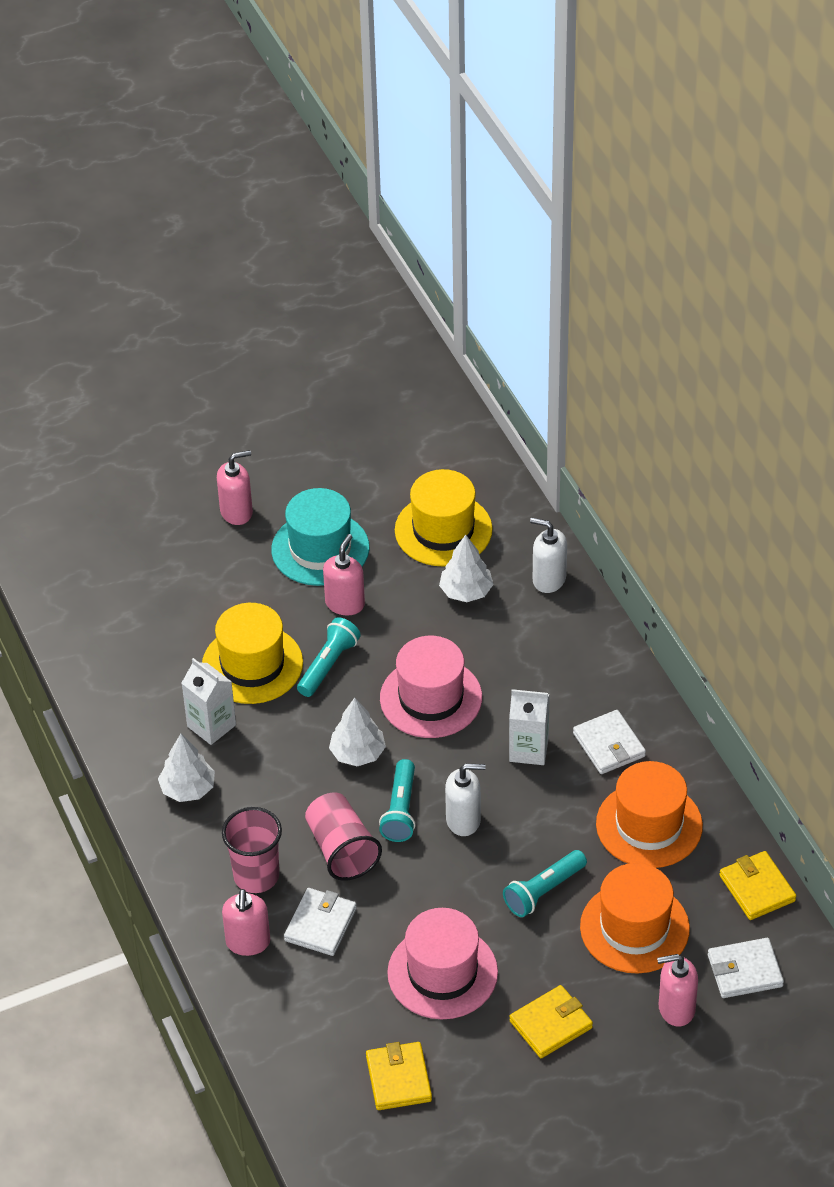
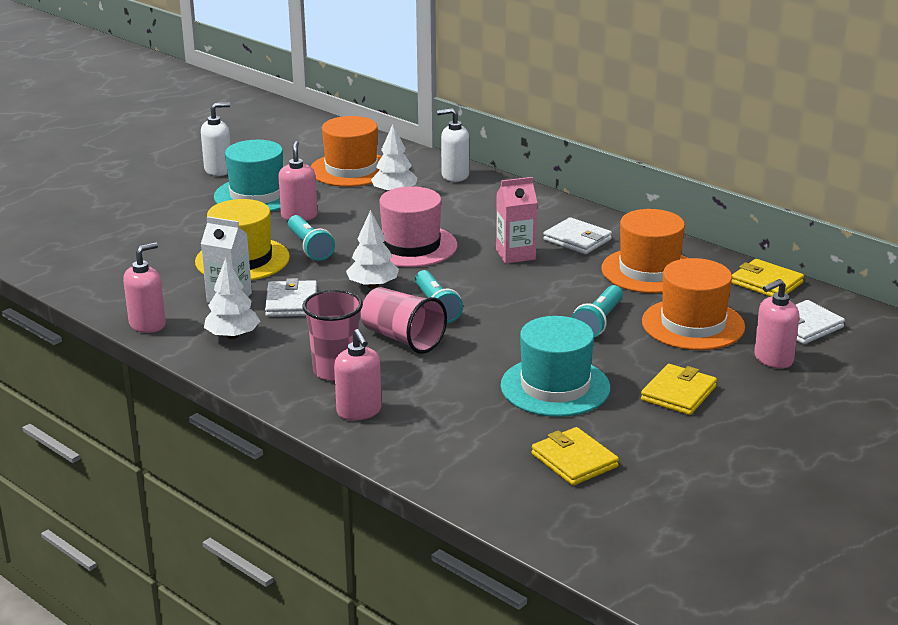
camera: 25 degrees left, 20 degrees down
(236, 512) = (172, 191): pink soap dispenser -> pink soap dispenser (148, 324)
(320, 924) = (419, 385): white wallet -> white wallet (291, 302)
(328, 665) = (309, 247): turquoise flashlight -> turquoise flashlight turned 150 degrees clockwise
(442, 973) = (555, 387): pink hat -> turquoise hat
(443, 530) = (351, 169): yellow hat -> orange hat
(463, 820) = (495, 300): white soap dispenser -> white soap dispenser (218, 170)
(528, 750) = (515, 255): white carton -> pink carton

